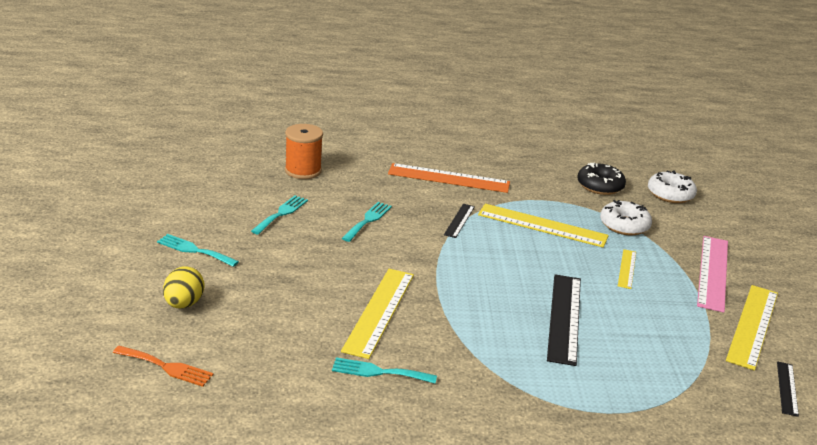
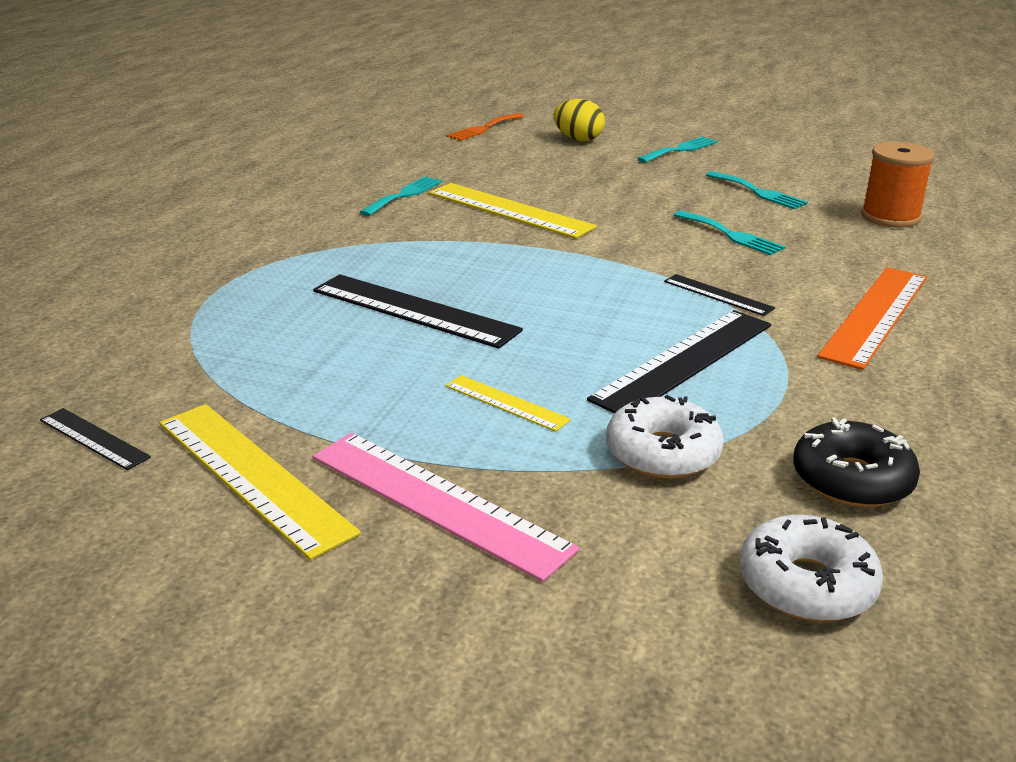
camera: 115 degrees right, 0 degrees up
(542, 225) = (684, 361): yellow ruler -> black ruler

